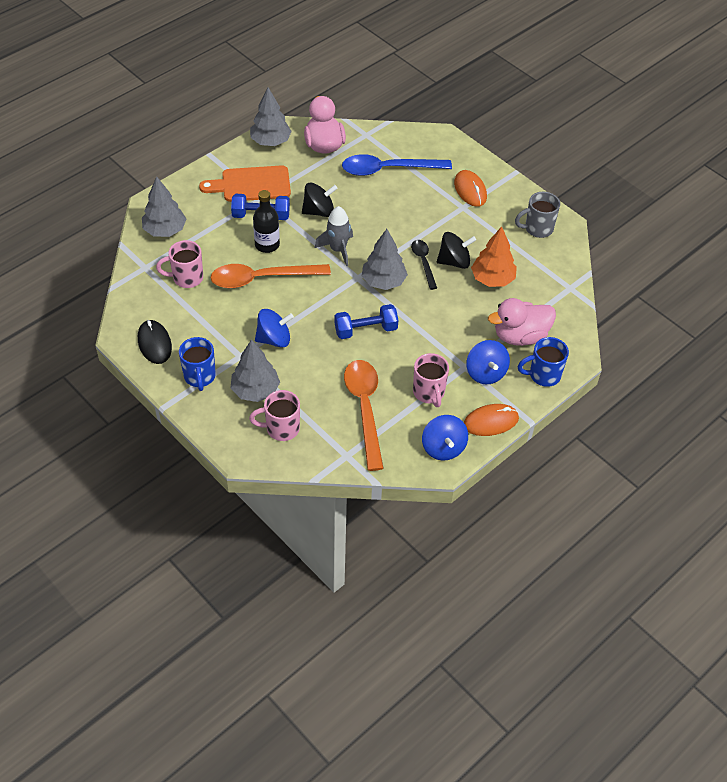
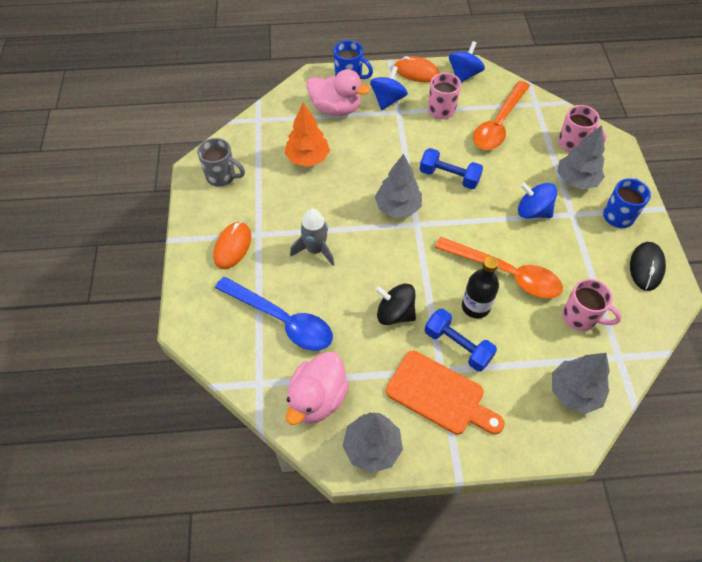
camera: 140 degrees left, 5 degrees up
(338, 249) = (411, 260): grey rocket -> grey rocket (315, 250)
(423, 262) = (347, 204): black spoon -> none
(454, 261) = (321, 189): black spinning top -> none

